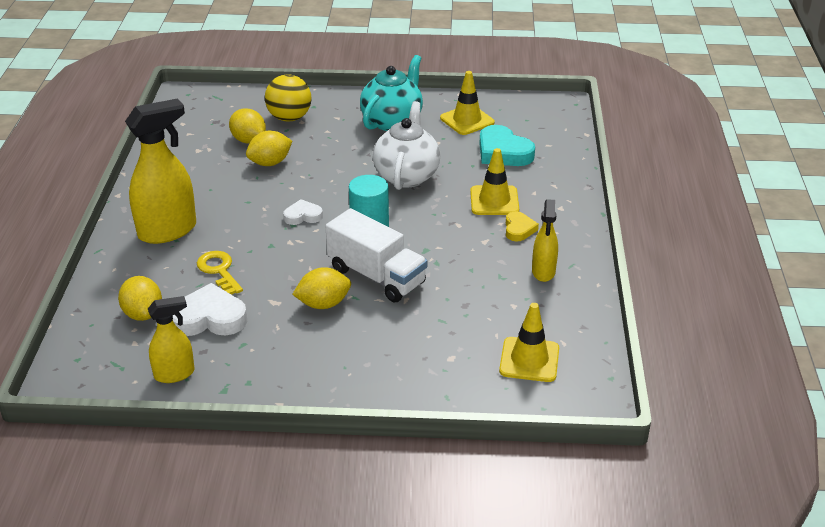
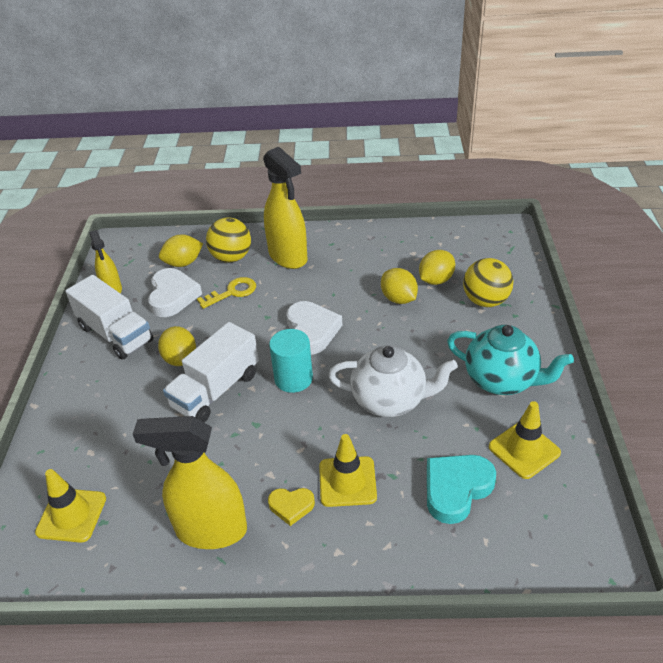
camera: 90 degrees right, 5 degrees up
(149, 274) = (231, 257): none -> yellow ball
(266, 360) = (115, 334): none -> white truck
(303, 216) = (312, 331): white heart -> white heart, size x1.76
(543, 272) = (210, 530): yellow spray bottle -> yellow spray bottle, size x1.75

